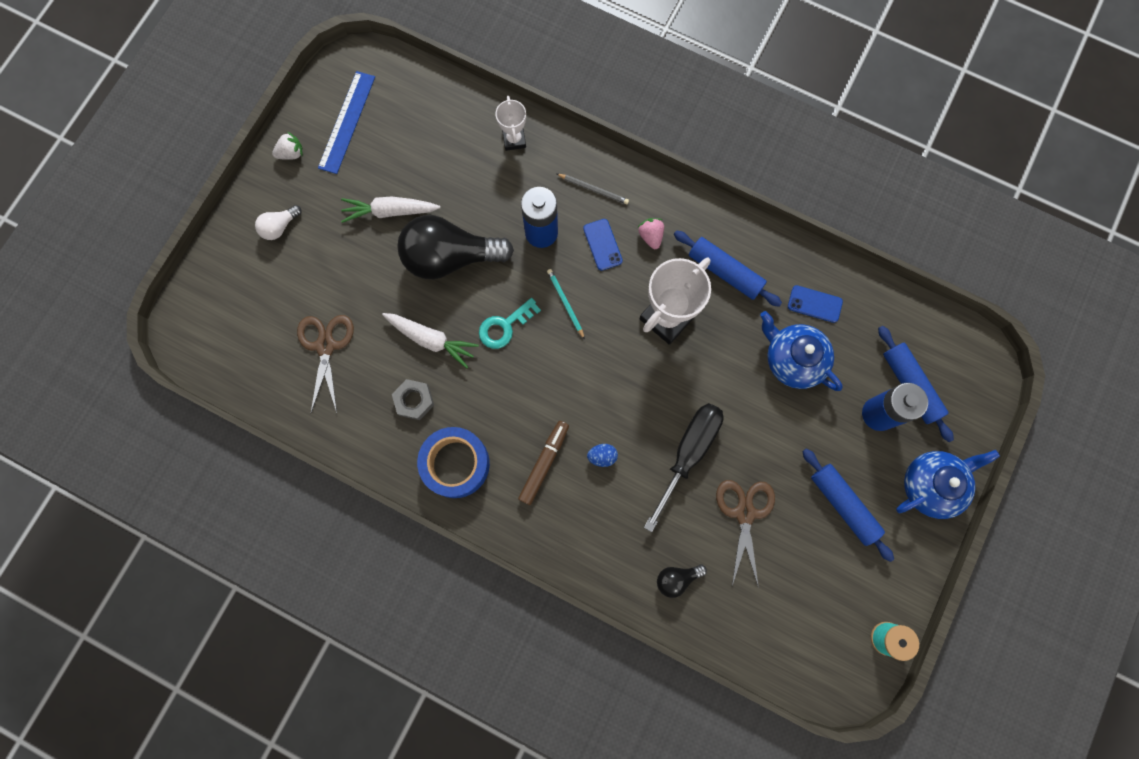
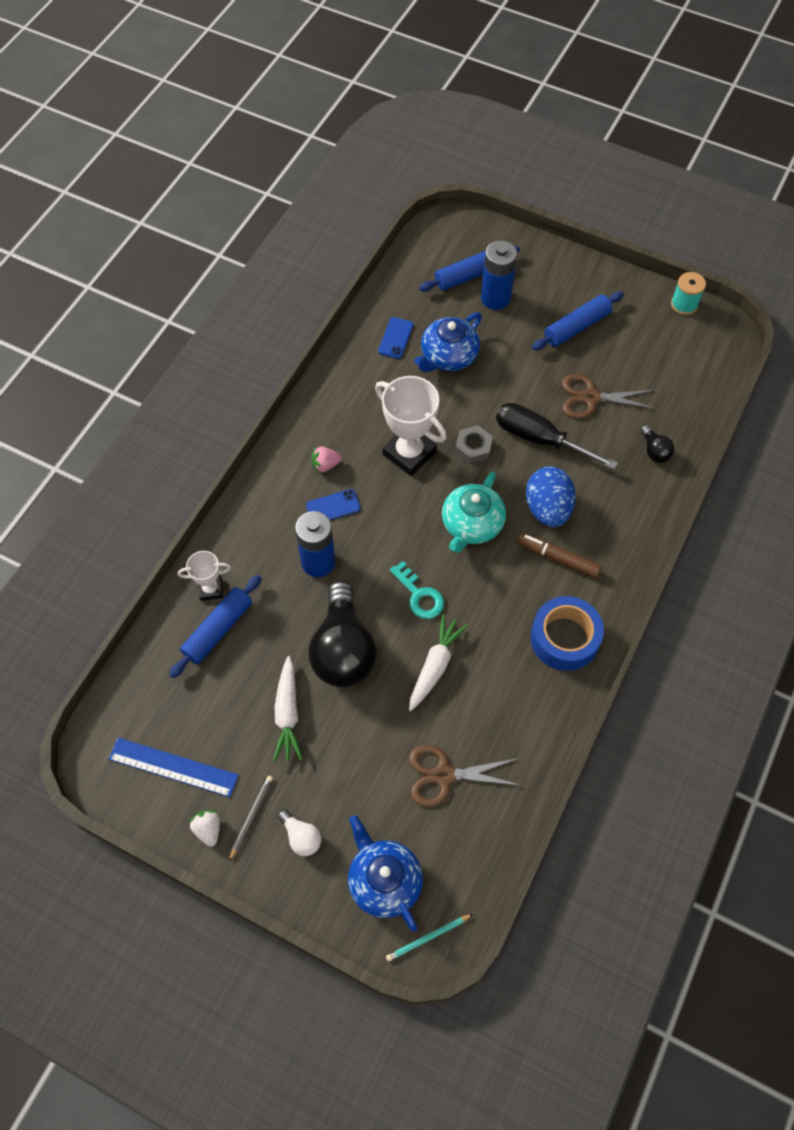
camera: 90 degrees left, 15 degrees down
(414, 400) = (501, 681): grey nut -> grey nut (473, 447)
(565, 303) = (395, 540): turquoise pencil -> turquoise pencil (428, 938)
(583, 378) = (471, 525): none -> turquoise teapot
(593, 189) = (272, 514): grey pencil -> grey pencil (251, 816)
(602, 456) = (547, 509): blue egg -> blue egg, size x2.21
(725, 271) = (363, 405): blue rolling pin -> blue rolling pin (218, 630)
(932, 485) = (554, 267): blue teapot -> blue teapot (384, 881)

